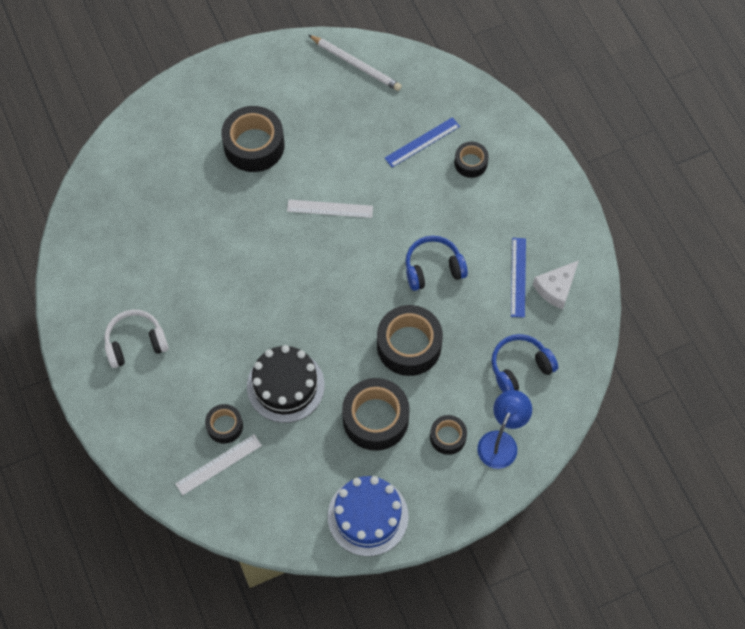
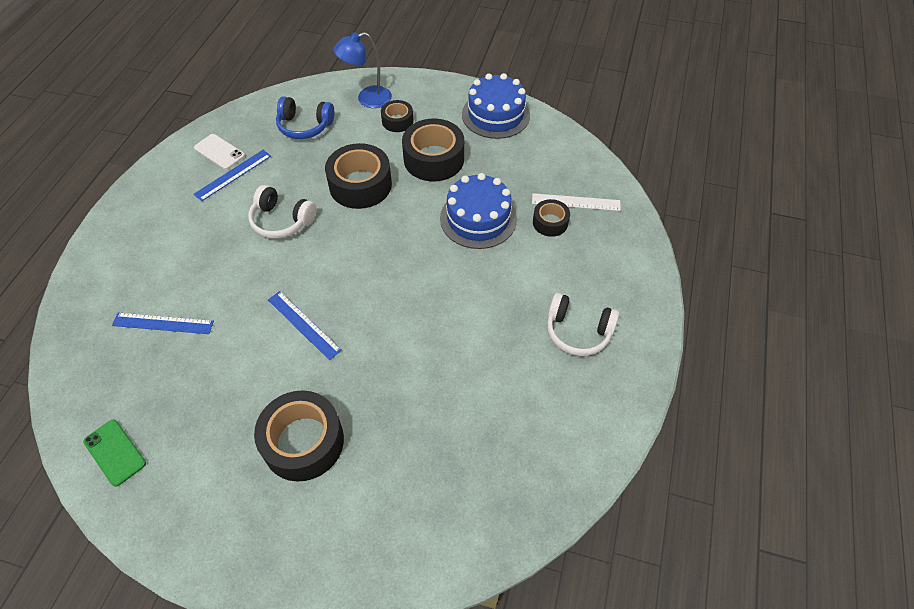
camera: 140 degrees left, 10 degrees down
(285, 386) = (478, 218): black cake -> blue cake
(330, 208) = (303, 324): white ruler -> blue ruler
(356, 64) = (115, 452): white pencil -> green phone
(433, 268) = (282, 221): blue headphones -> white headphones
(470, 163) = (152, 276): black tape -> none
(556, 288) = (219, 152): white cheese -> white phone

